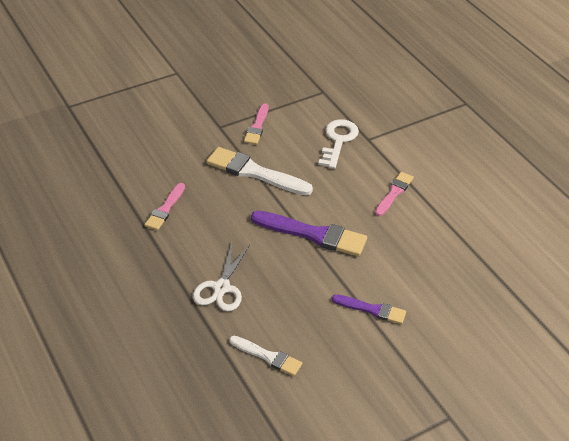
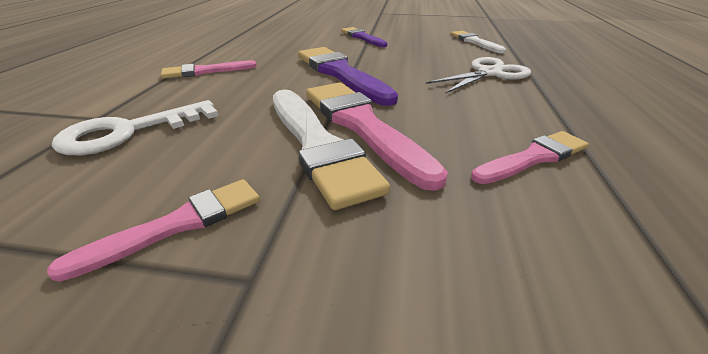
camera: 140 degrees left, 10 degrees down
(250, 193) = (362, 126): none -> pink brush

